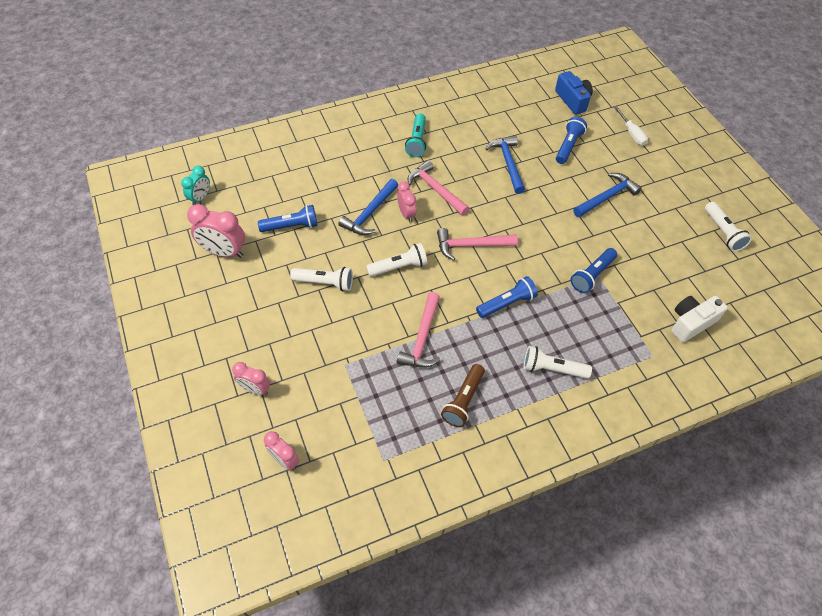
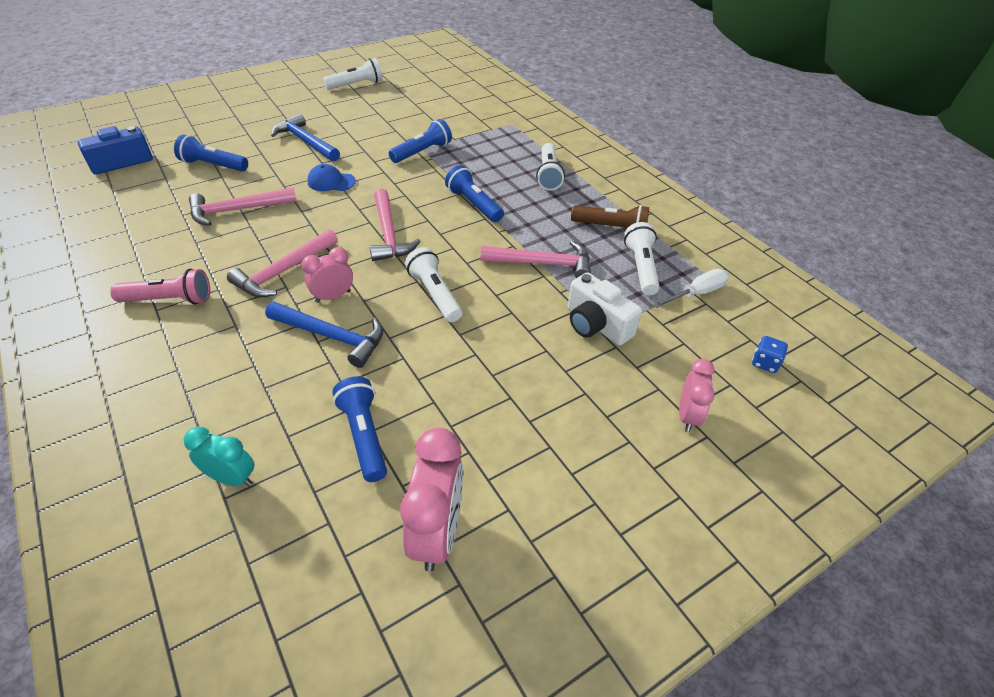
camera: 100 degrees left, 10 degrees down
(200, 198) = (283, 631): turquoise clock -> turquoise clock (232, 478)
(285, 460) = (765, 363): pink clock -> blue dice
(325, 283) = (479, 369): white flashlight -> white flashlight (641, 267)
(417, 141) = (169, 300): turquoise flashlight -> pink flashlight
(508, 163) = (237, 210): blue hammer -> pink hammer
(544, 213) = (331, 182): none -> blue cap
(592, 275) = (422, 152): blue flashlight -> blue flashlight turned 75 degrees counterclockwise
(631, 133) = (200, 124): white screwdriver -> white screwdriver (697, 293)
(691, 323) = (469, 105): white camera -> white camera (596, 325)

